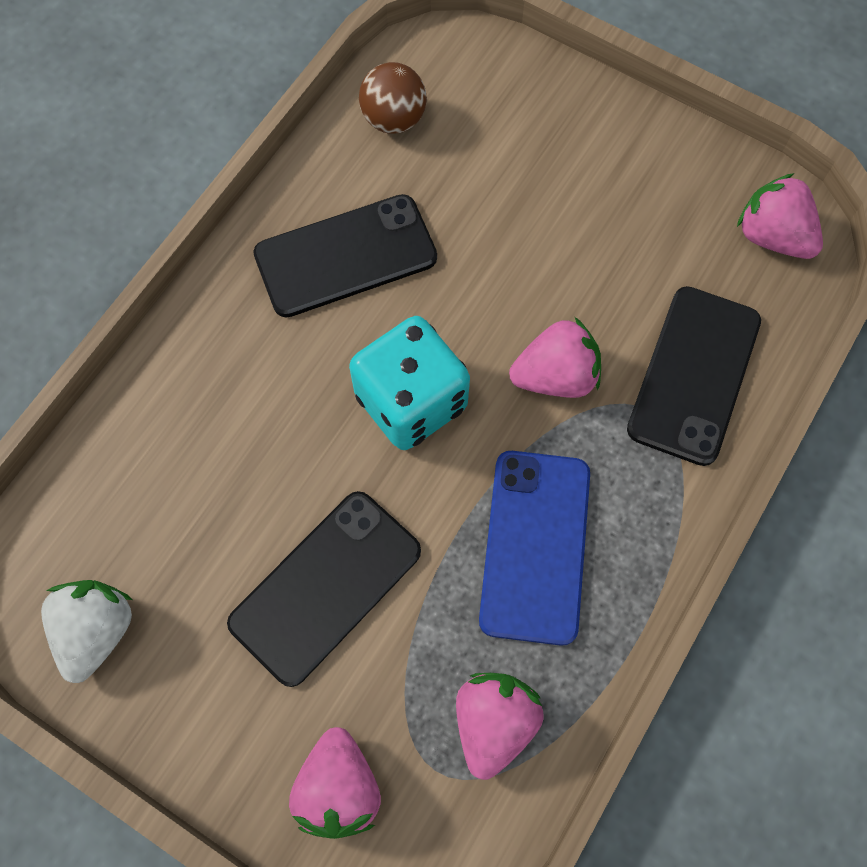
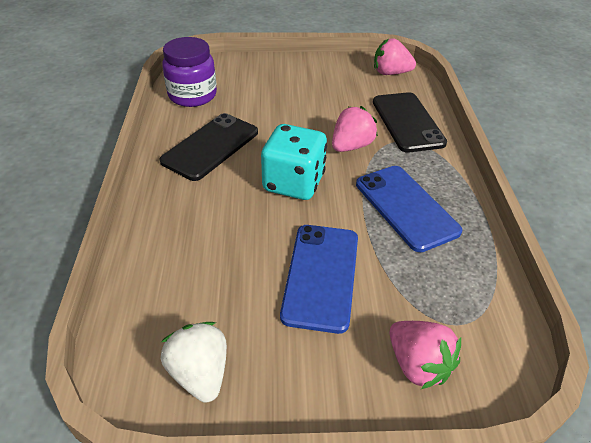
camera: 35 degrees left, 25 degrees down
(325, 587) = (321, 276): black phone -> blue phone
(393, 119) = (192, 95): brown ball -> purple jar
(493, 723) = (462, 286): pink strawberry -> none

